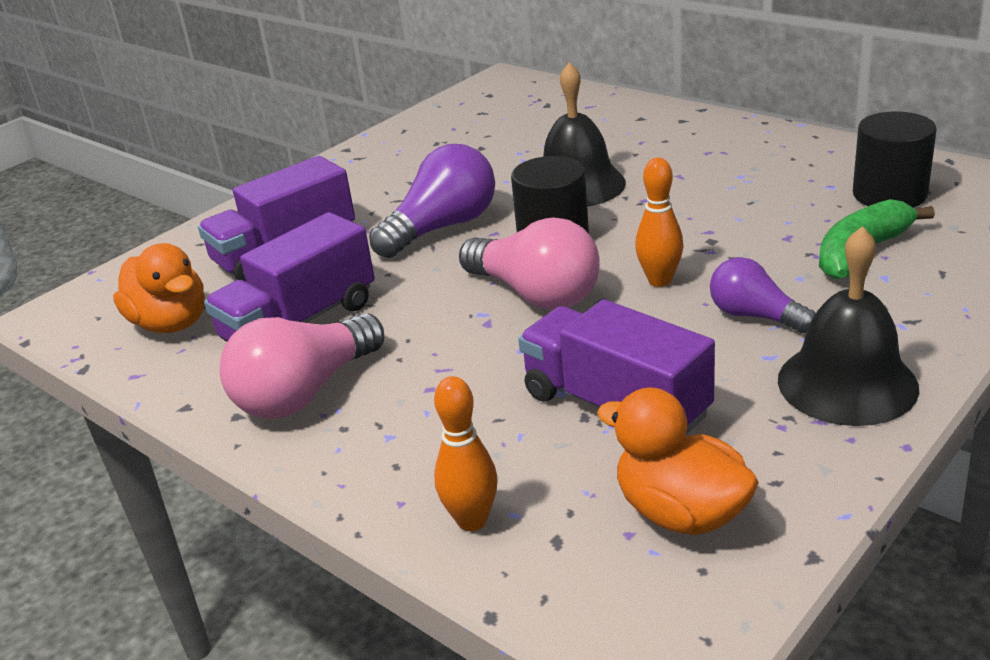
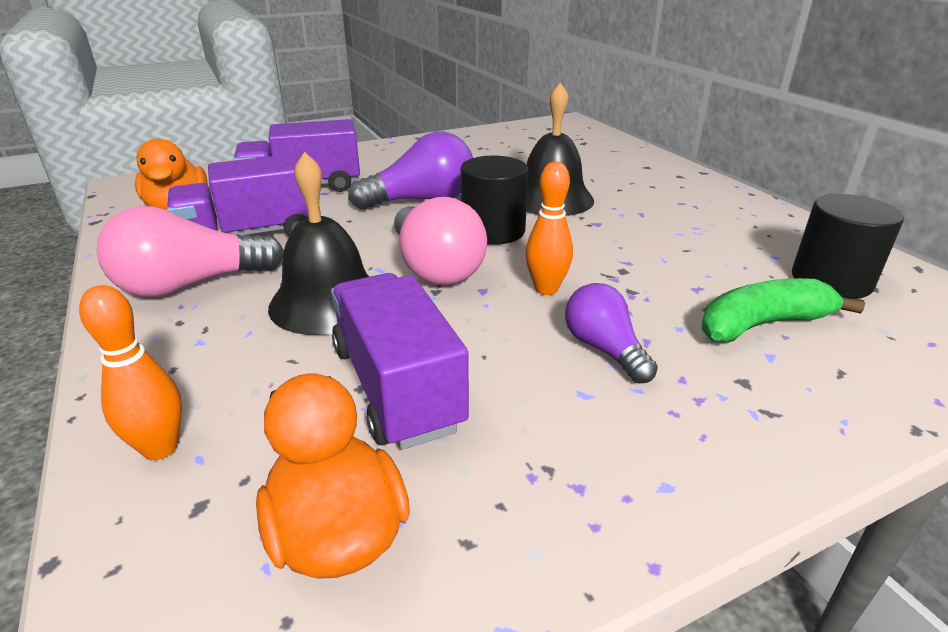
camera: 20 degrees right, 0 degrees up
(847, 383) = (643, 455): black bell -> black bell (328, 301)

